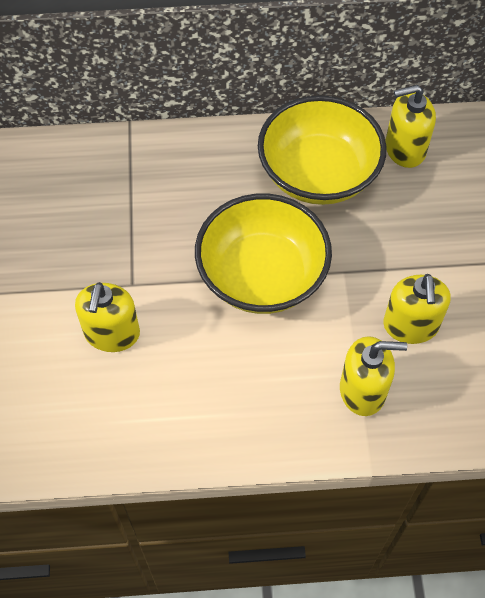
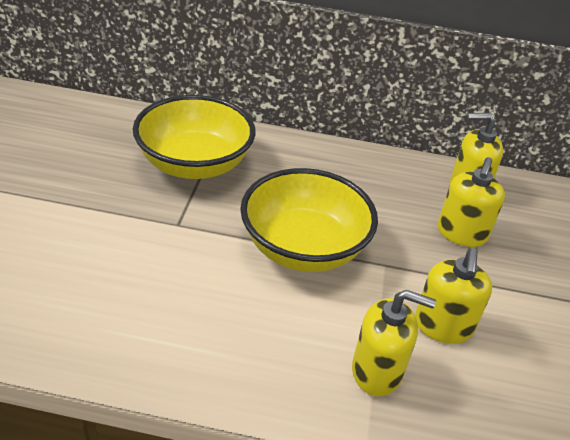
camera: 10 degrees right, 20 degrees down
(112, 333) = (141, 256): yellow soap dispenser -> yellow soap dispenser (461, 233)
(318, 174) = (382, 187): yellow bowl -> yellow bowl (194, 164)

